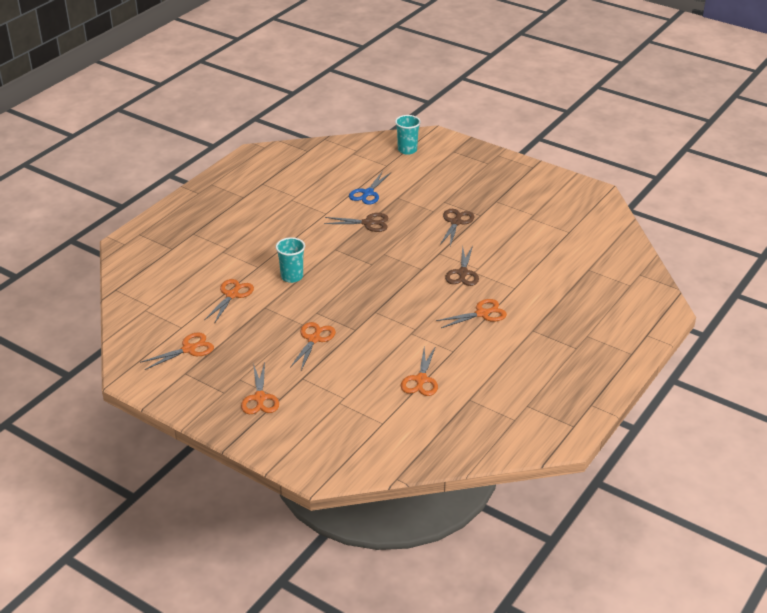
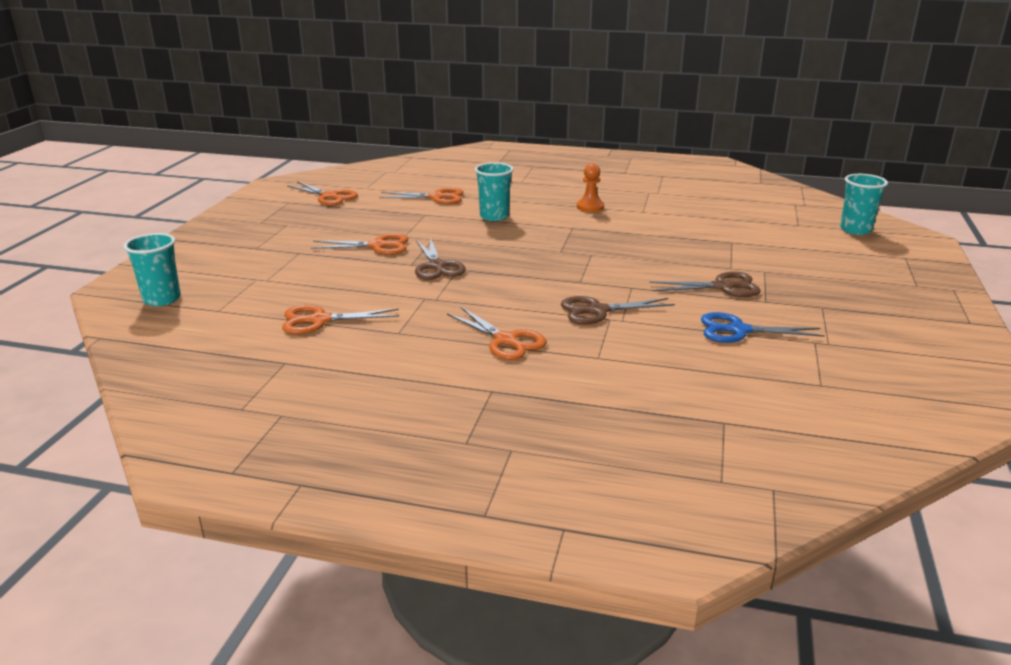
camera: 70 degrees right, 10 degrees down
(260, 398) = (254, 239): orange scissors -> none
(303, 232) = (590, 207): none -> orange pawn
(350, 449) = (162, 299): none -> turquoise cup
(368, 193) = (717, 224): blue scissors -> blue scissors (738, 330)
(368, 223) = (649, 235): brown scissors -> brown scissors (437, 266)

